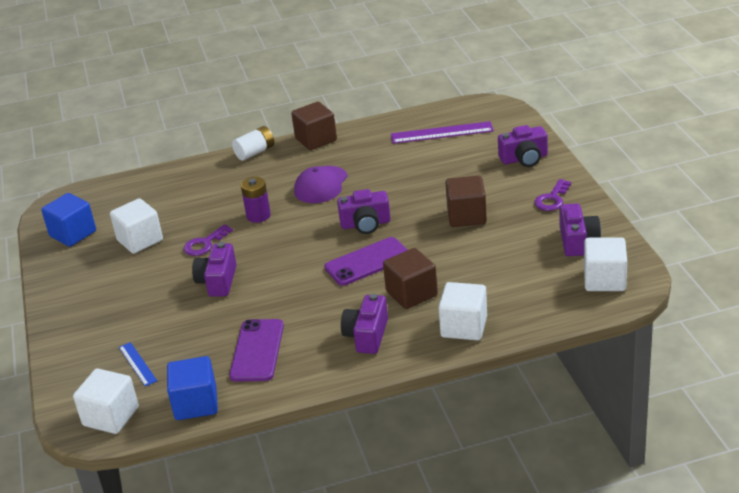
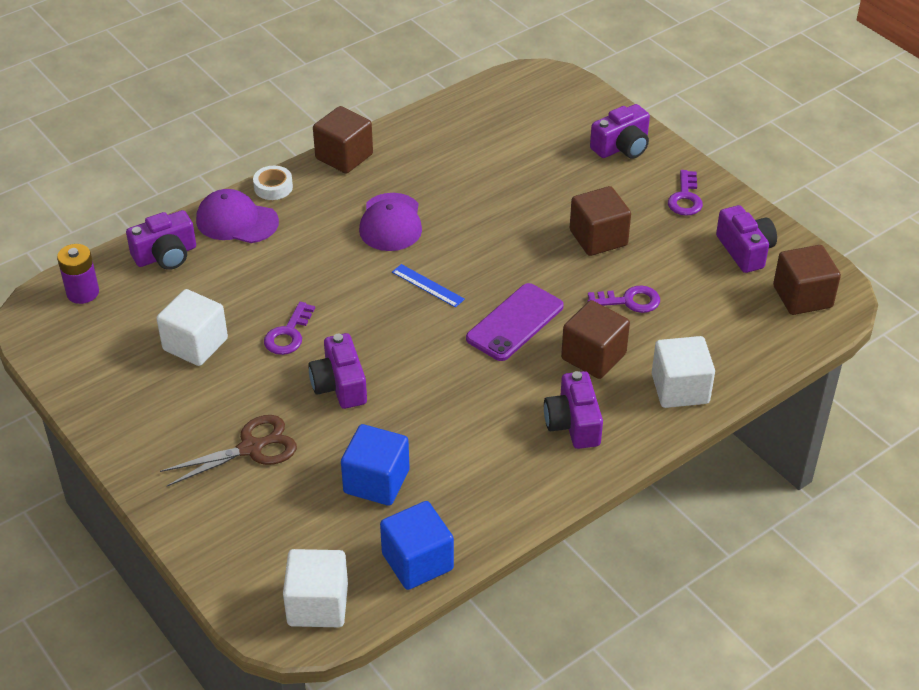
camera: 25 degrees left, 10 degrees up
(73, 234) = (92, 351): blue cube -> blue cube (376, 481)
(133, 310) = (251, 448): none -> brown scissors
(138, 364) = (306, 523): blue ruler -> blue ruler (428, 285)
(217, 170) = (236, 221): none -> purple cap
(255, 152) = (273, 187): white battery -> white tape
(257, 350) = (450, 472): purple phone -> none
(258, 216) = (335, 281): purple battery -> purple battery (83, 293)
(365, 224) = (481, 270): purple camera -> purple camera (166, 255)
(441, 132) = (500, 124): purple ruler -> none
(463, 261) = (629, 301): none -> purple key
(604, 280) = (802, 297): white cube -> brown cube

